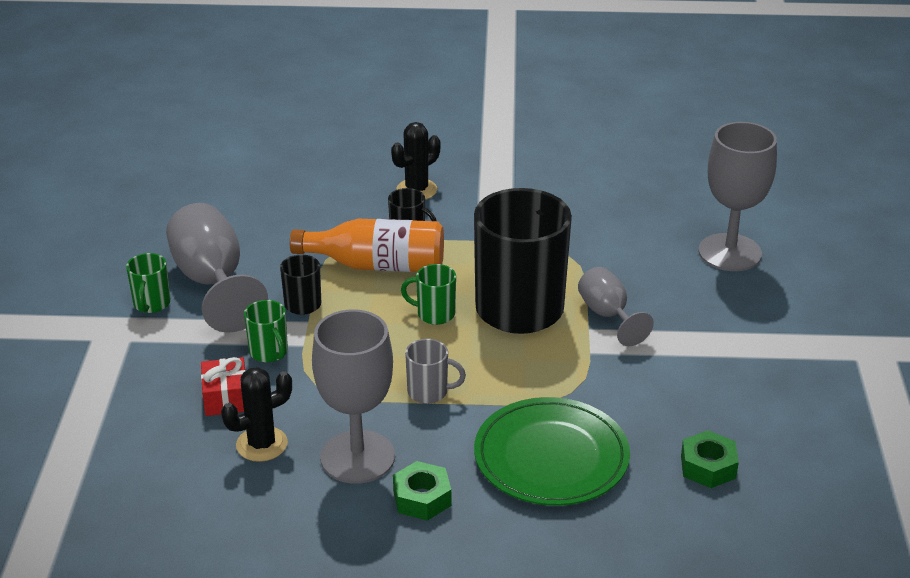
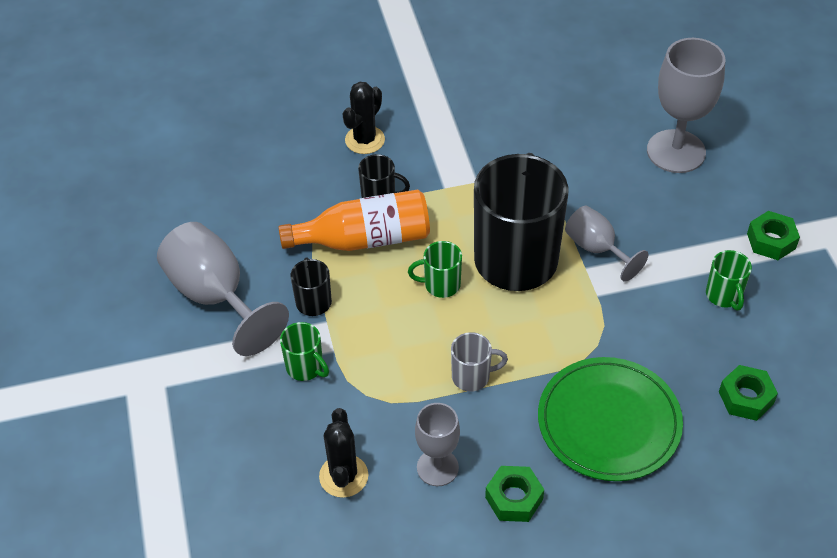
camera: 15 degrees left, 15 degrees up
(151, 304) = (167, 337): green mug -> green mug (724, 296)
(226, 398) = (287, 431): red gift -> none
(262, 444) = (343, 476): black cactus -> black cactus turned 45 degrees counterclockwise
(357, 457) = (437, 467): grey goblet -> grey goblet, size x0.59
(798, 343) = (771, 241): none -> green nut

